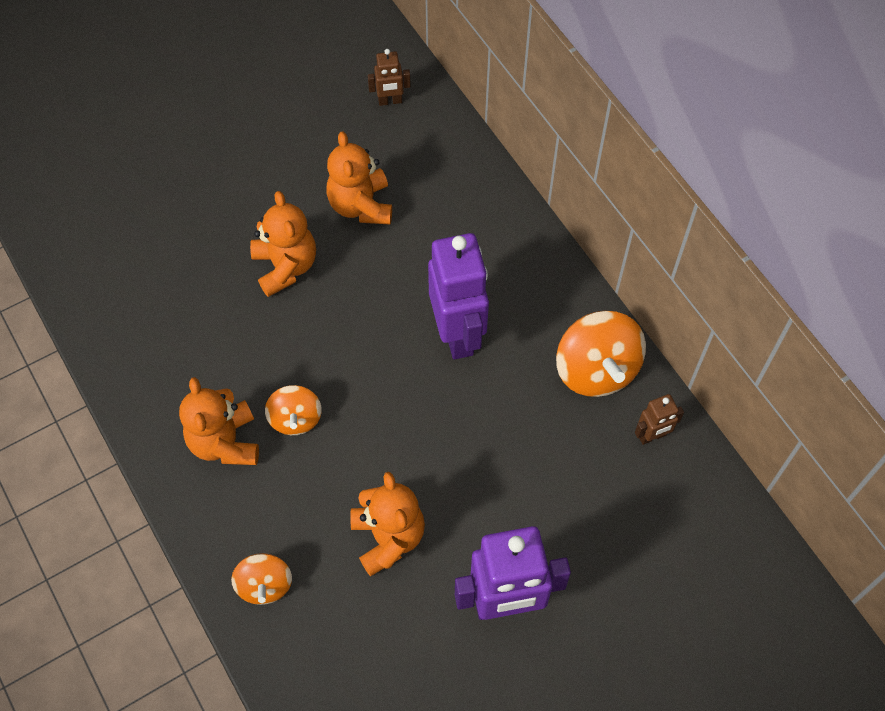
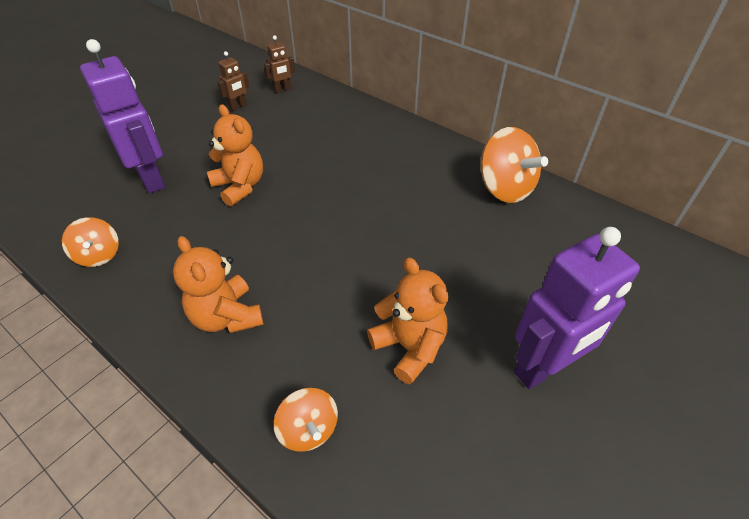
camera: 20 degrees left, 15 degrees down
(295, 419) = (286, 281): orange spinning top -> orange spinning top (99, 255)
(361, 205) = (285, 141): orange teddy bear -> none
(458, 334) = (392, 193): purple robot -> purple robot (151, 179)
(652, 436) = (571, 215): brown robot -> brown robot (238, 106)

